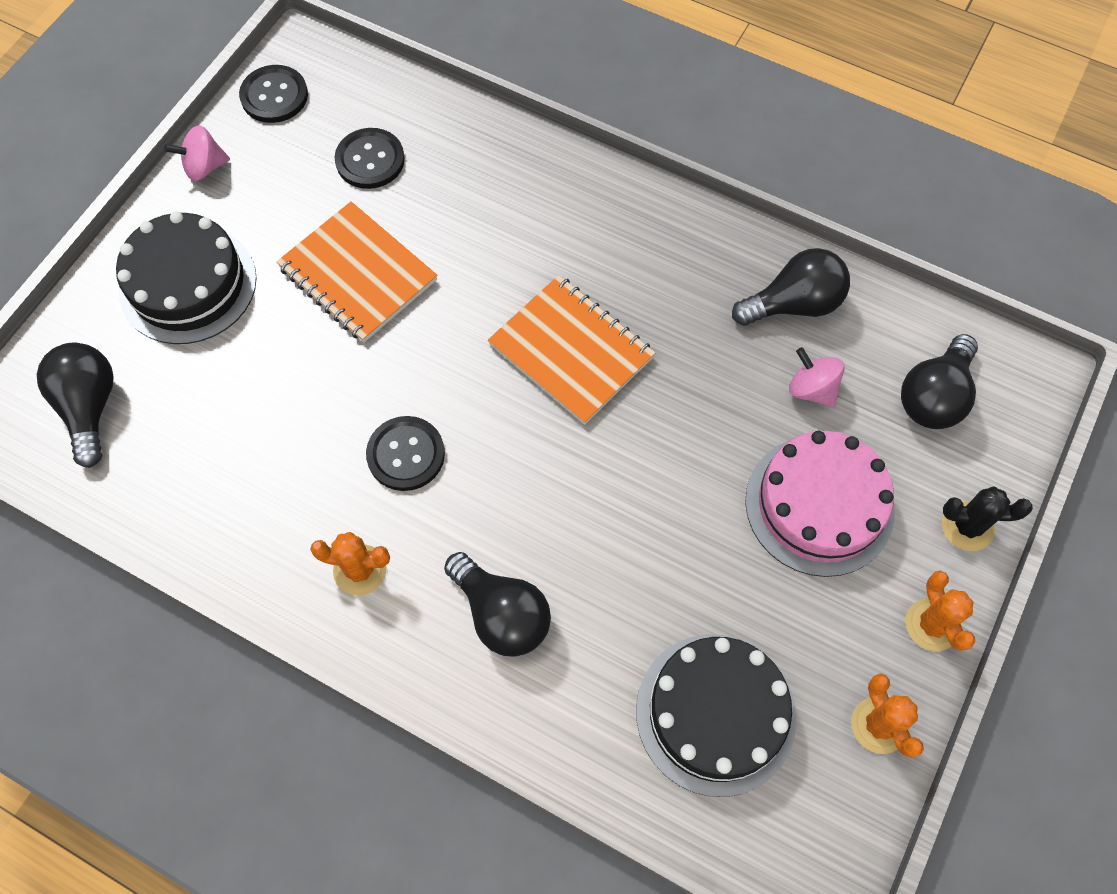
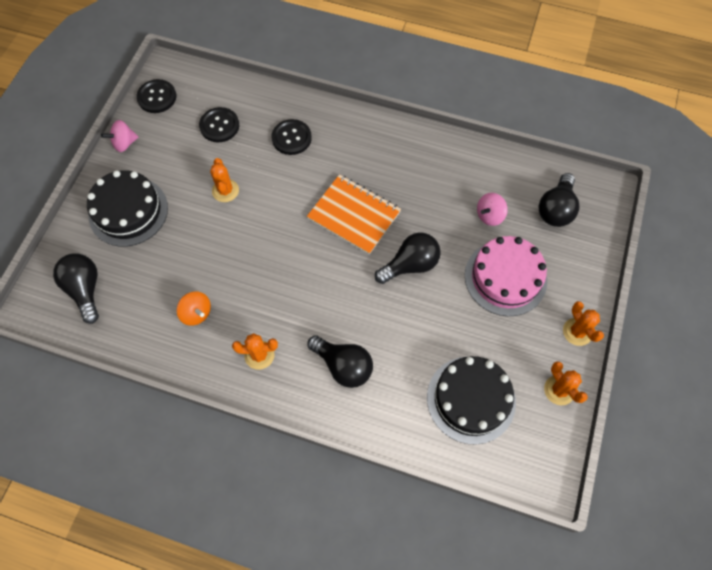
camera: 10 degrees left, 0 degrees up
(267, 479) = (196, 313): none -> orange spinning top
(358, 274) = (225, 191): orange notebook -> orange cactus
(406, 454) = (272, 287): black button -> black button (291, 138)
(794, 304) = (471, 171): black light bulb -> black light bulb (410, 265)
(811, 389) = (489, 215): pink spinning top -> pink spinning top turned 75 degrees counterclockwise
(967, 526) = (586, 276): black cactus -> none

